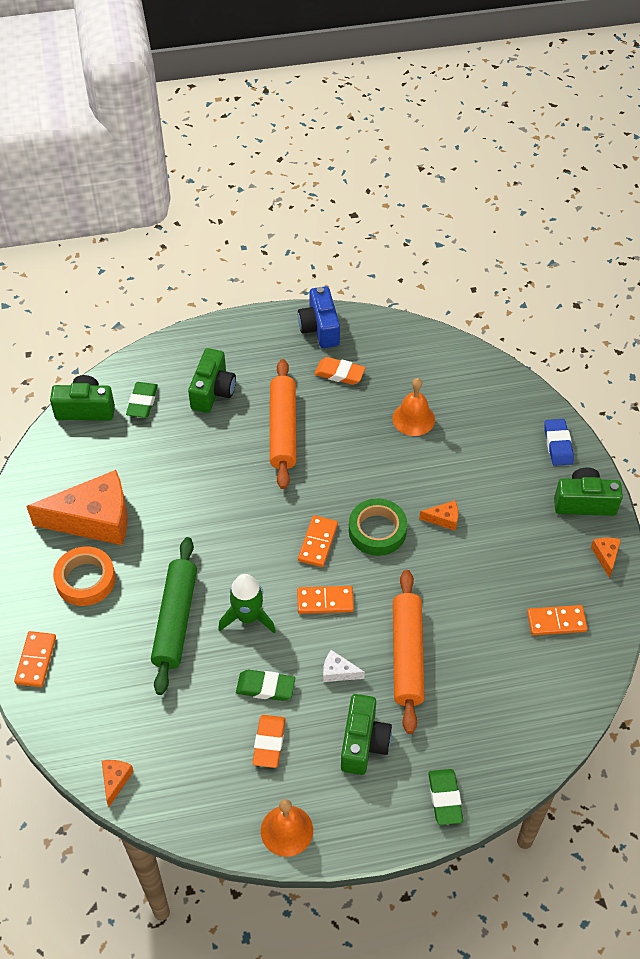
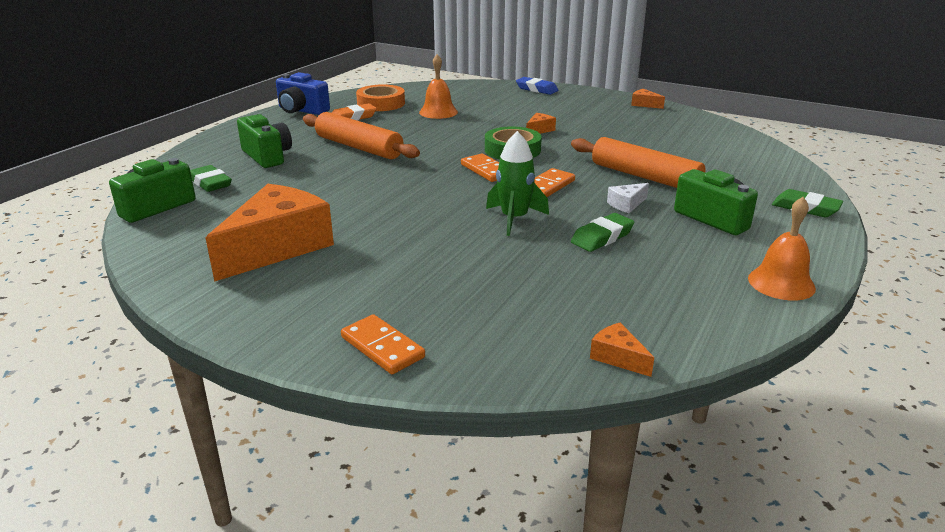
camera: 50 degrees left, 25 degrees down
(85, 580) = (336, 277): orange tape -> orange tape (381, 103)
(176, 620) = (463, 250): green rolling pin -> none
(269, 743) = (667, 257): orange eraser -> none
(556, 621) = (679, 129): orange domino -> none
(584, 502) = (593, 97): green camera -> none

